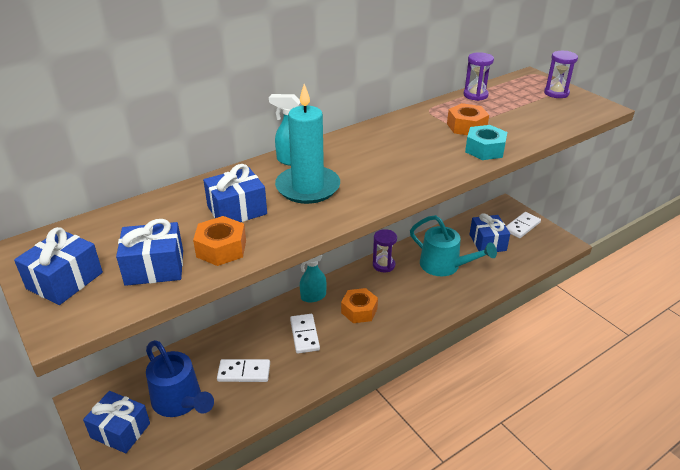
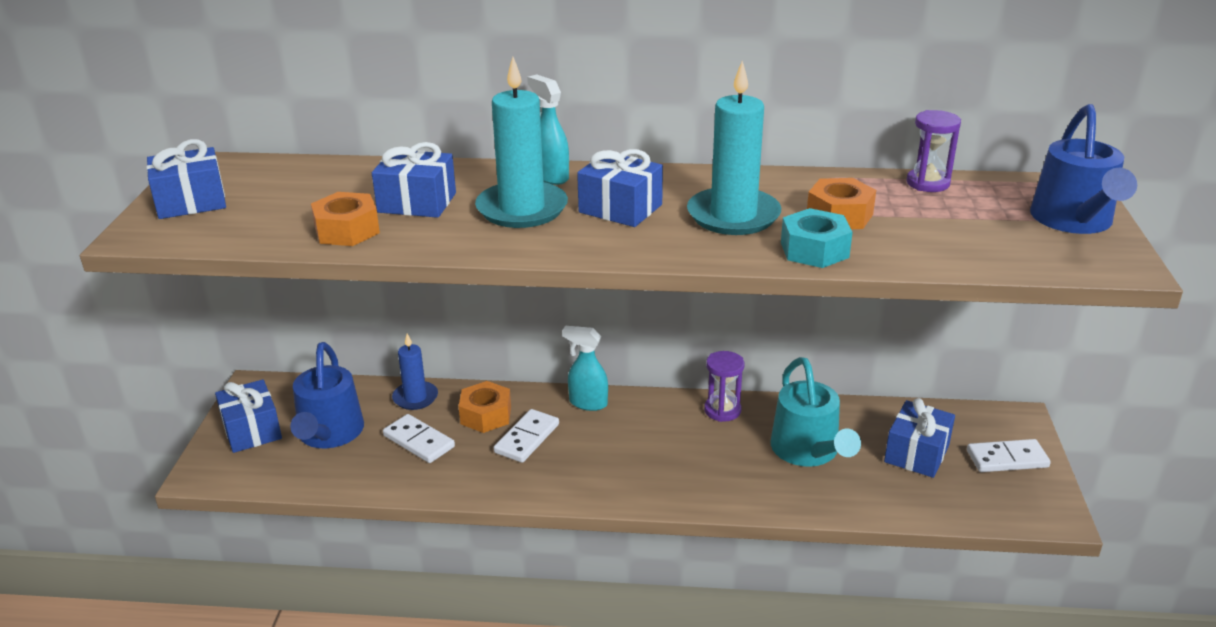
camera: 40 degrees right, 5 degrees down
(154, 267) = (269, 222): blue gift -> blue gift (620, 208)
(208, 347) = (415, 398): none -> blue candle
(359, 310) = (623, 446): orange nut -> orange nut (486, 415)
(421, 146) = (733, 216): none -> turquoise candle
(556, 93) = (1074, 221): purple hourglass -> blue watering can

